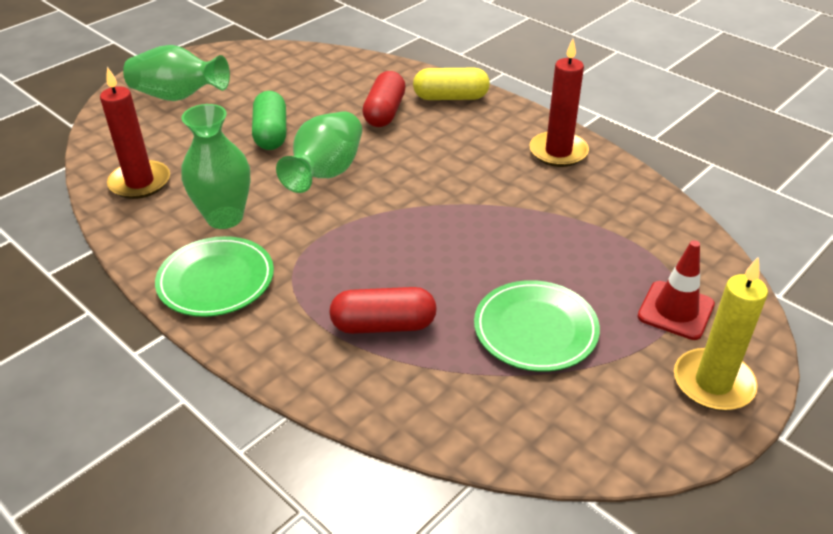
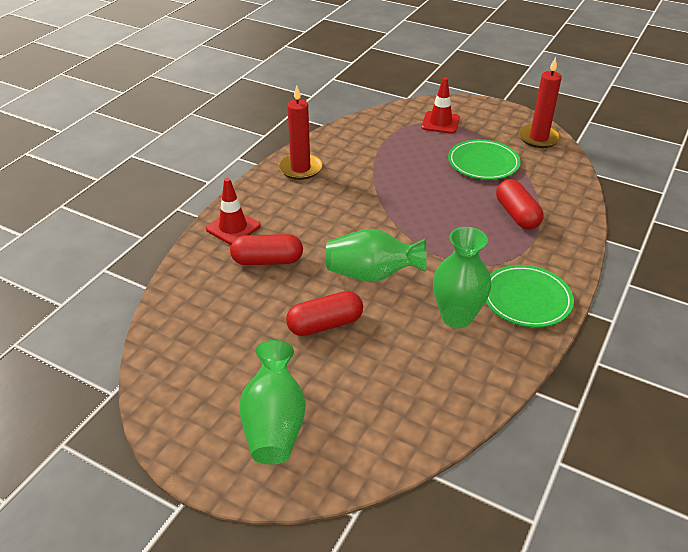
camera: 105 degrees left, 0 degrees up
(140, 182) = (438, 392): red candle -> red candle (538, 138)
(271, 134) = (325, 324): green capsule -> red capsule
(451, 97) = (233, 227): yellow capsule -> red traffic cone
(713, 383) = (485, 113): yellow candle -> none

